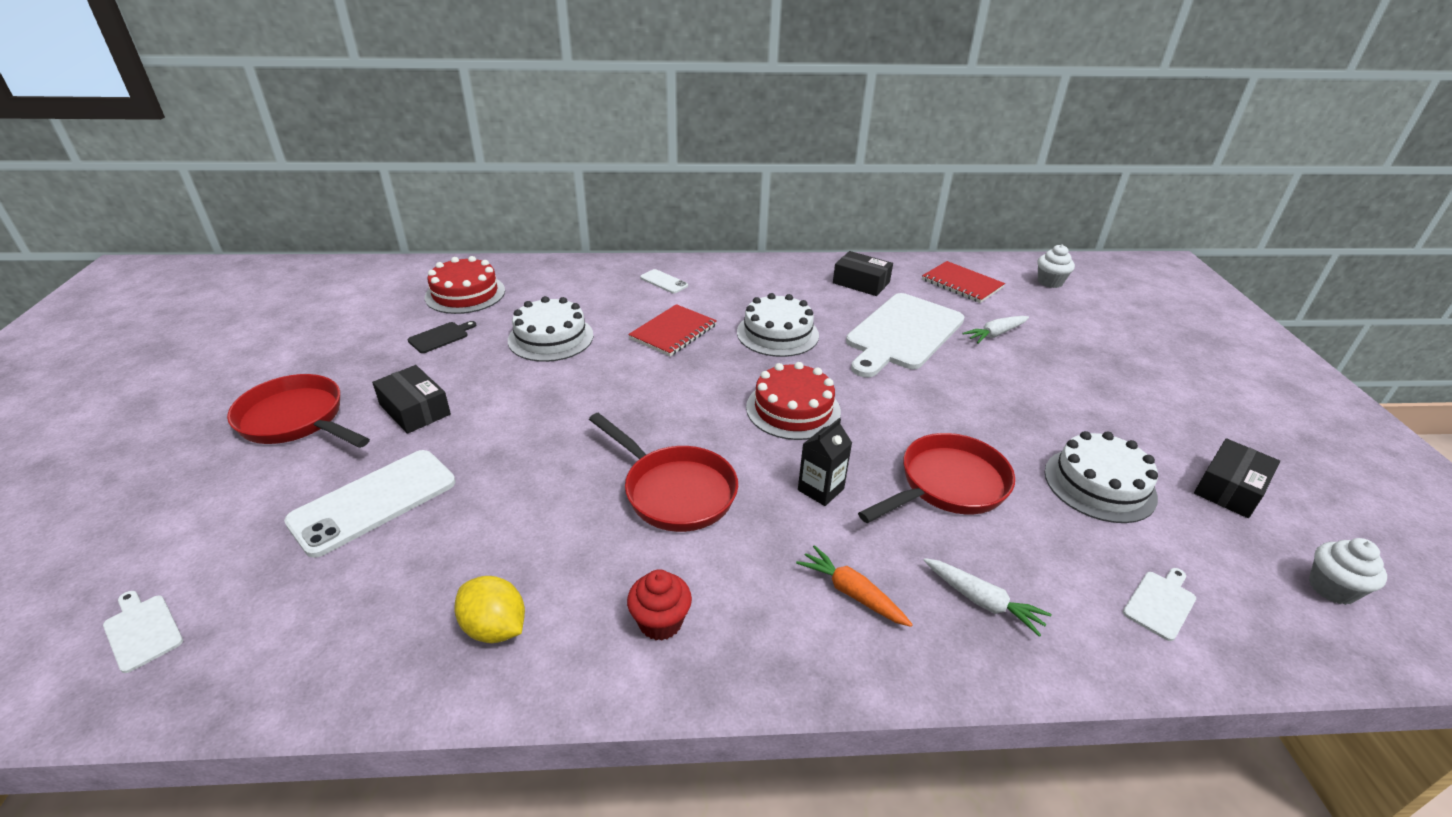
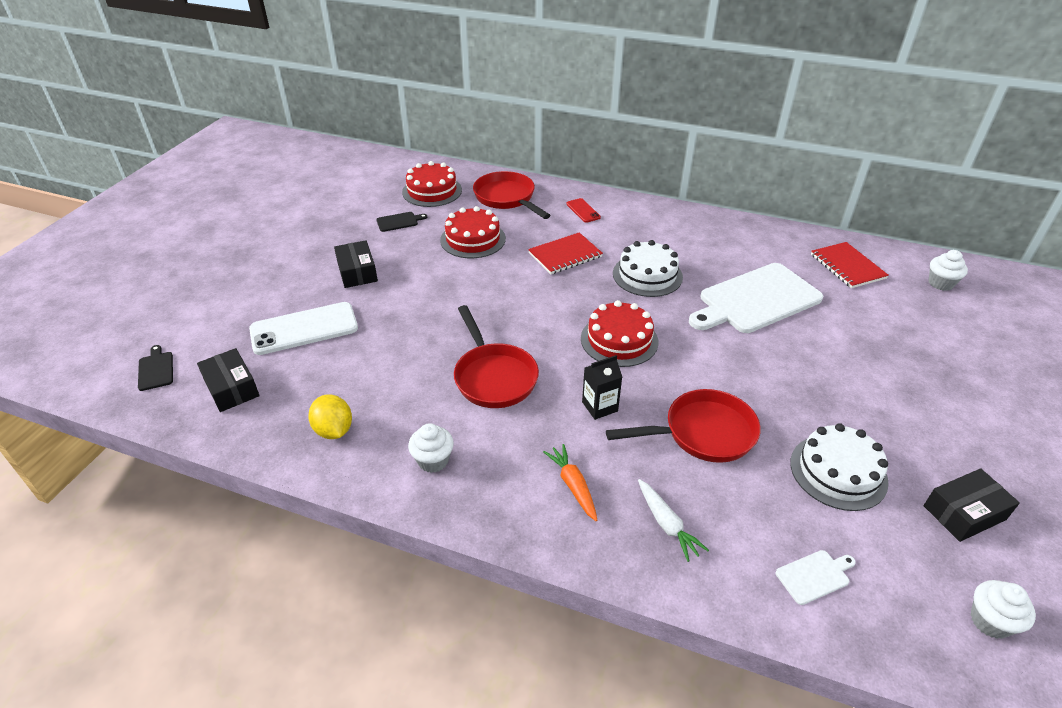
camera: 25 degrees right, 5 degrees up
(142, 630) = (156, 369): white cutting board -> black cutting board
(297, 420) = (285, 261): red pan -> red pan (507, 198)
(551, 338) = (473, 239): white cake -> red cake
(660, 622) = (433, 460): red cupcake -> white cupcake
(664, 282) = (583, 210): white phone -> red phone
(861, 282) = (751, 245): black box -> black box (231, 388)
(995, 334) = (844, 320): white carrot -> none

